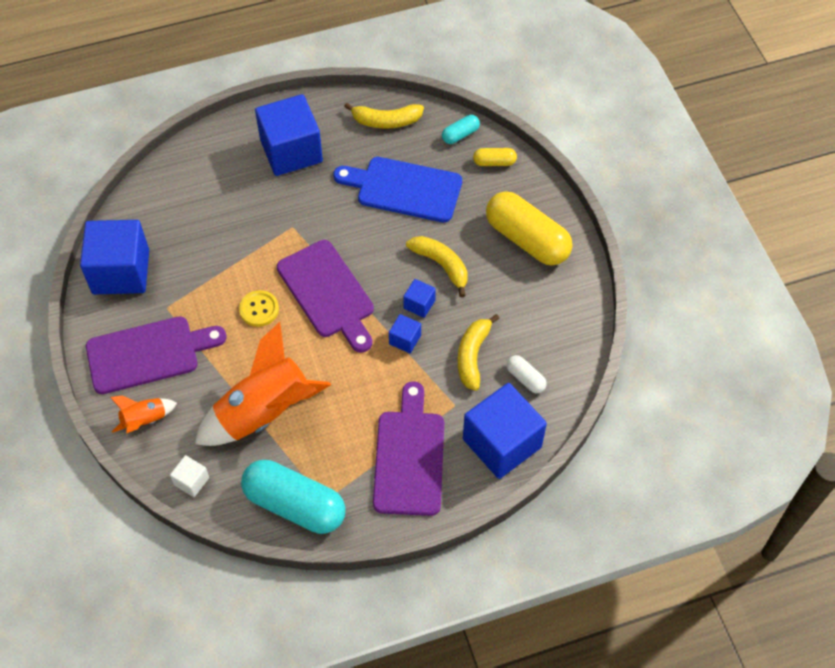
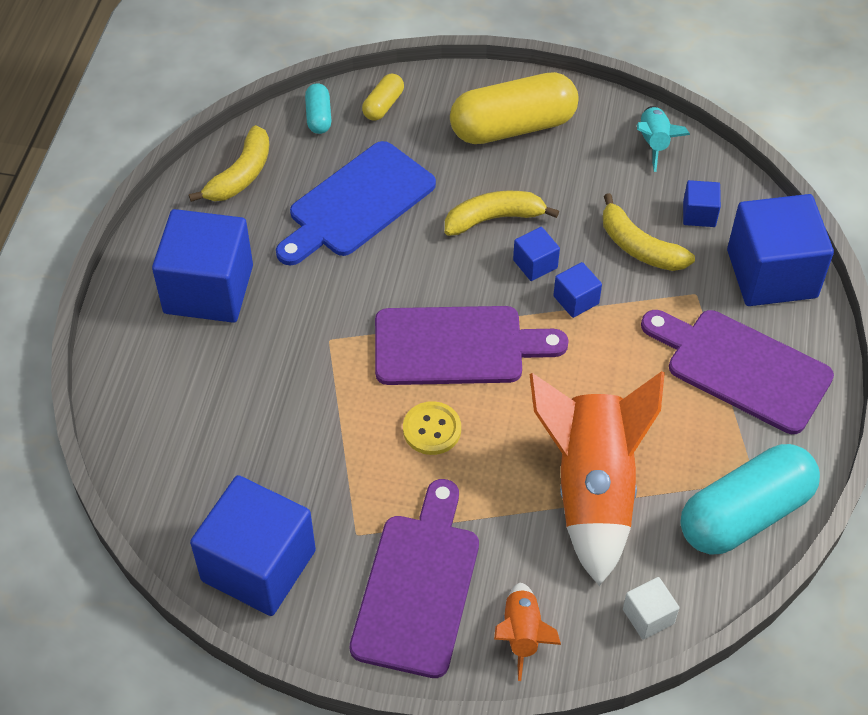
camera: 60 degrees left, 5 degrees down
(525, 378) = (699, 214): white capsule -> blue cube
(571, 325) = (654, 143): none -> turquoise rocket

